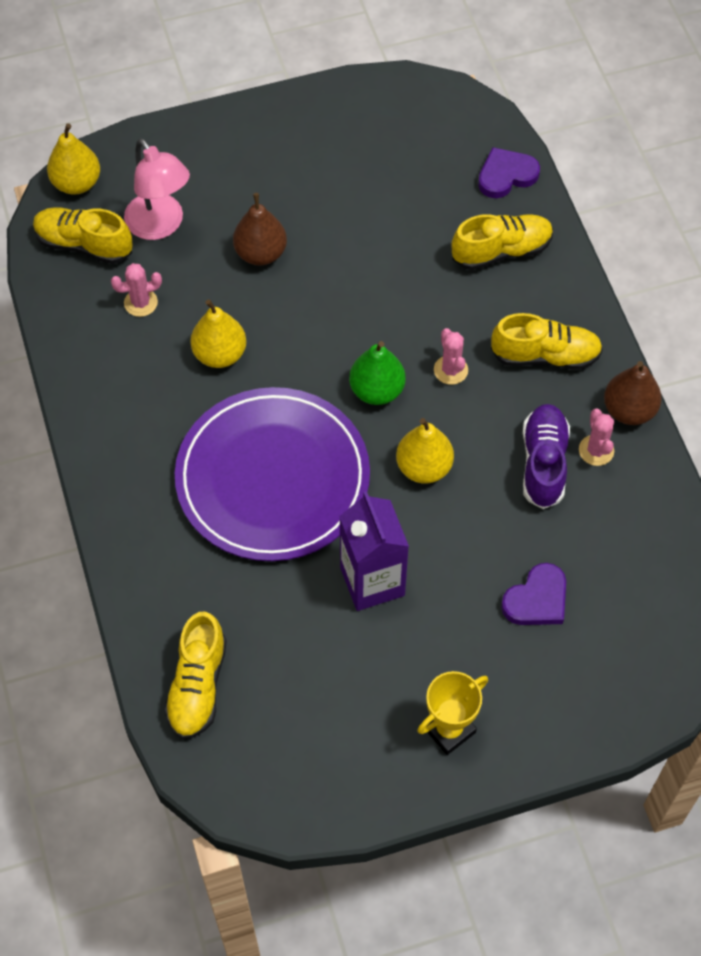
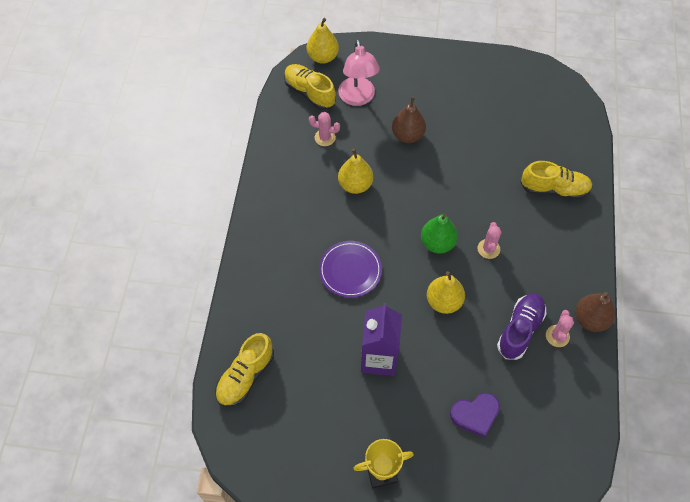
camera: 25 degrees right, 0 degrees up
(273, 478) = (350, 270): purple plate -> purple plate, size x0.50
(506, 175) = (578, 144): purple heart -> none
(545, 355) = (552, 263): yellow shoe -> none

